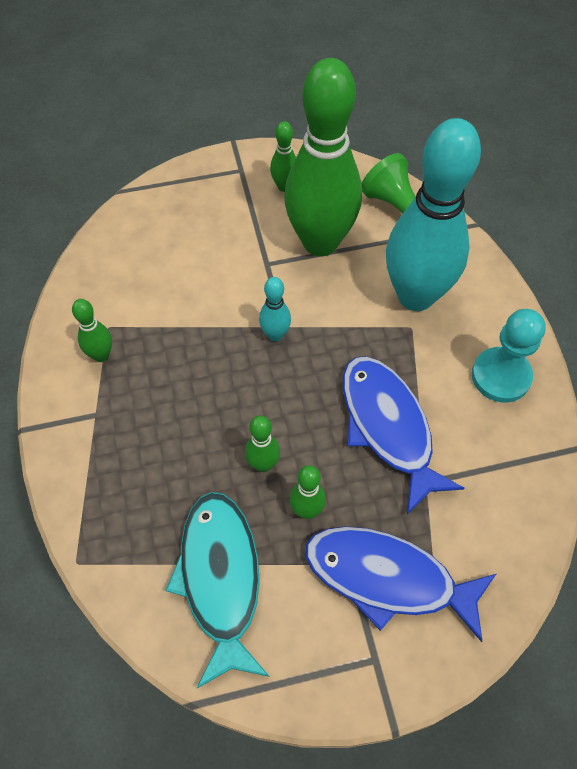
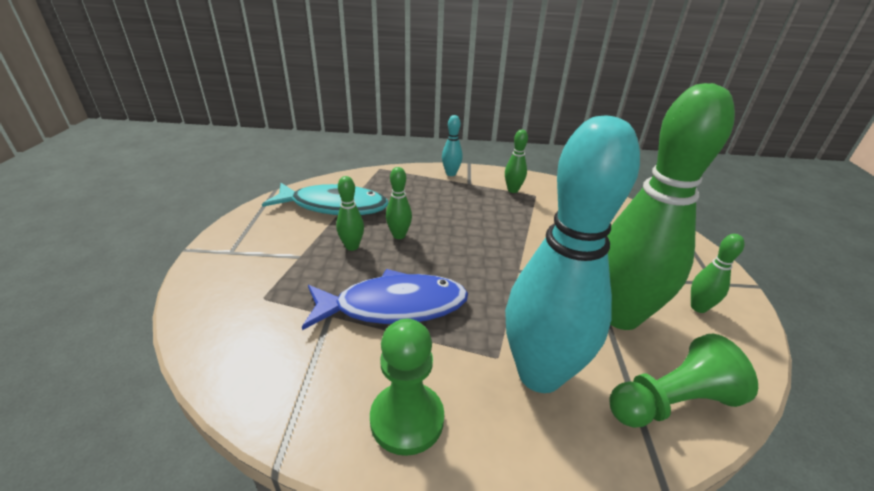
camera: 105 degrees right, 25 degrees down
(275, 334) = (511, 263): turquoise bowling pin -> turquoise bowling pin (451, 173)
(388, 578) = (273, 271): blue fish -> none
(501, 376) = (407, 419): turquoise pawn -> green pawn

